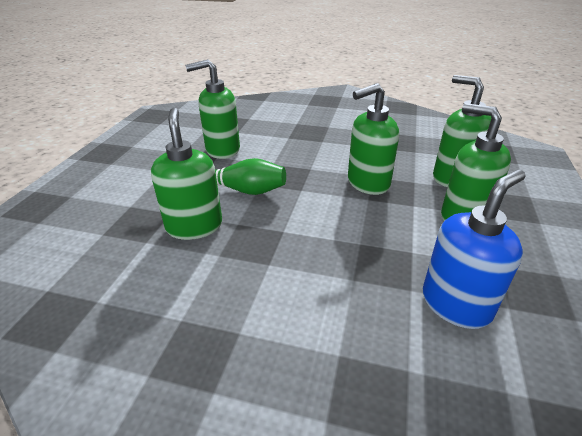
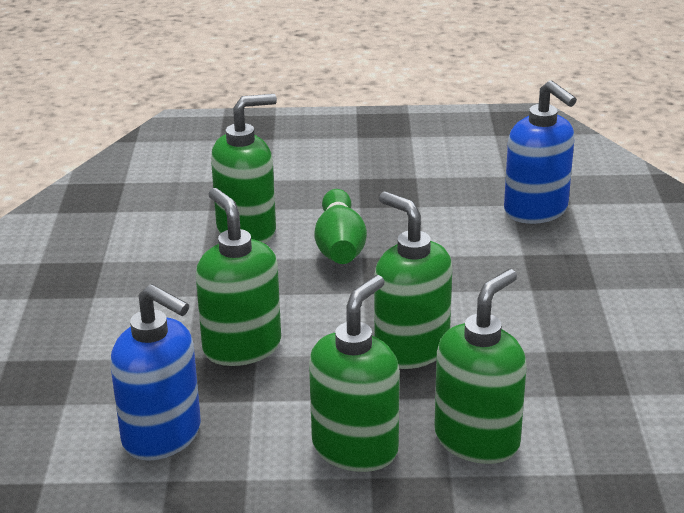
camera: 75 degrees right, 5 degrees down
(222, 150) = (442, 205): green soap dispenser -> green soap dispenser (241, 347)
(249, 127) = (536, 211): none -> blue soap dispenser

